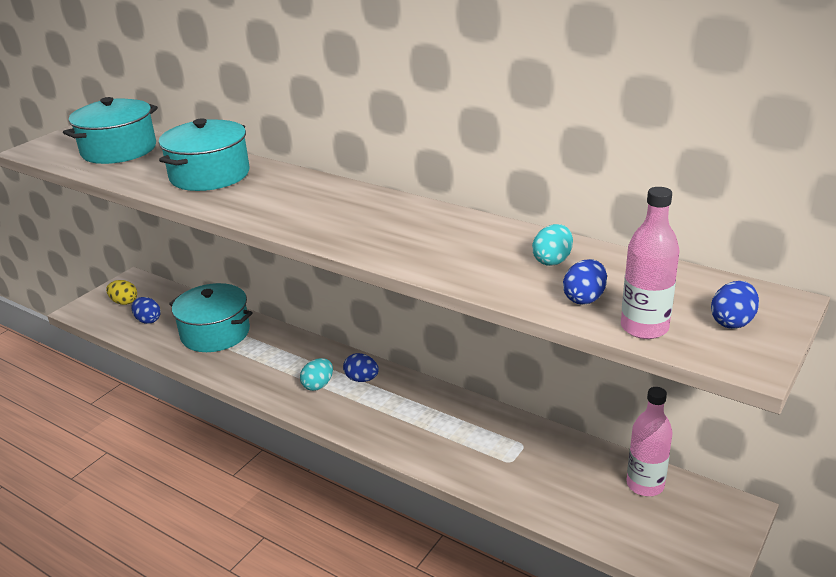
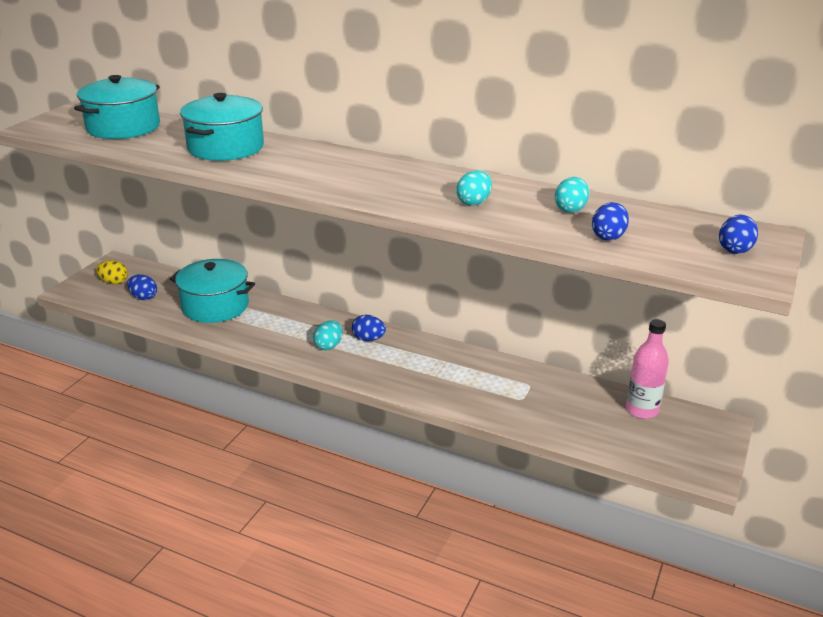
camera: 10 degrees left, 0 degrees up
(446, 248) = (474, 202): none -> turquoise egg
(644, 327) = (665, 256): pink bottle -> none

